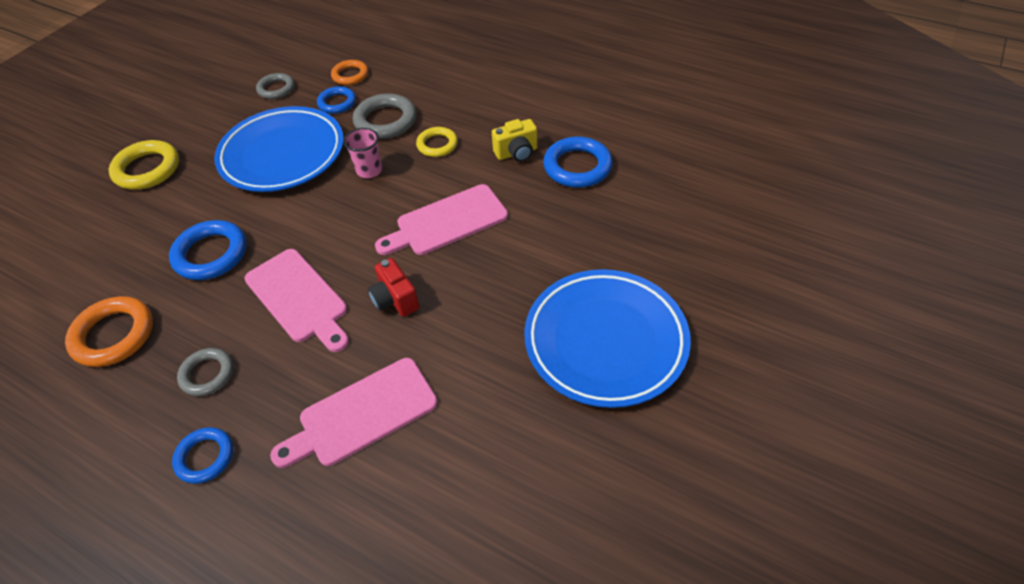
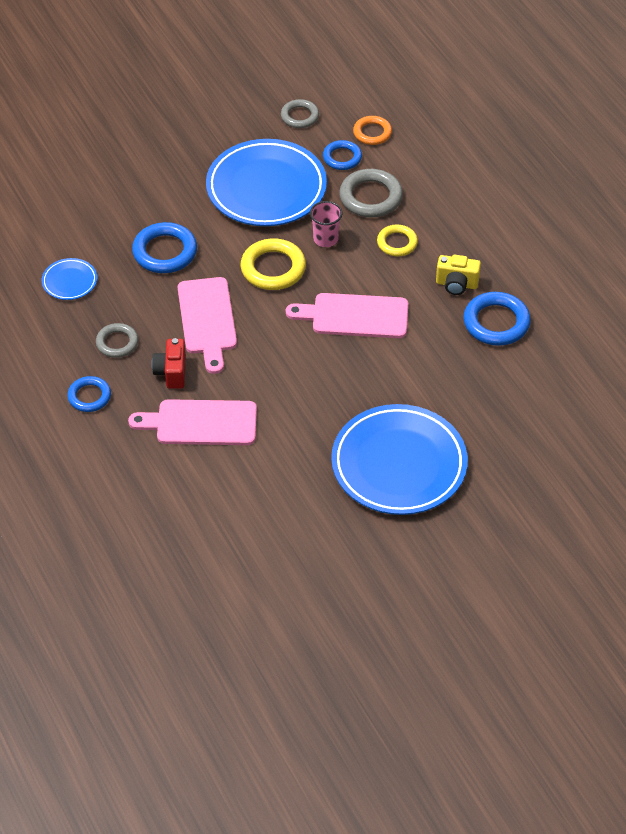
camera: 30 degrees right, 0 degrees up
(114, 335) = (69, 282): orange ring -> blue plate
(147, 169) = (154, 149): yellow ring -> yellow ring (273, 268)
(395, 299) = (274, 357): red camera -> red camera (171, 372)

